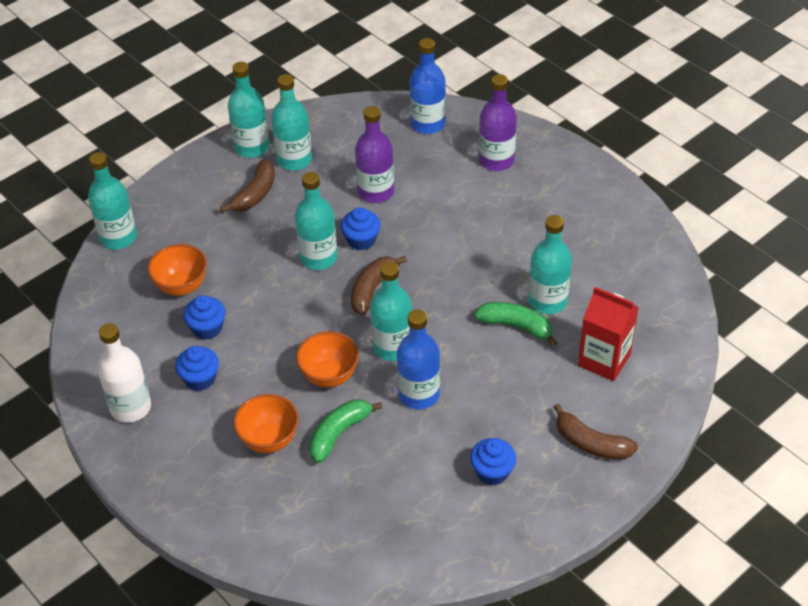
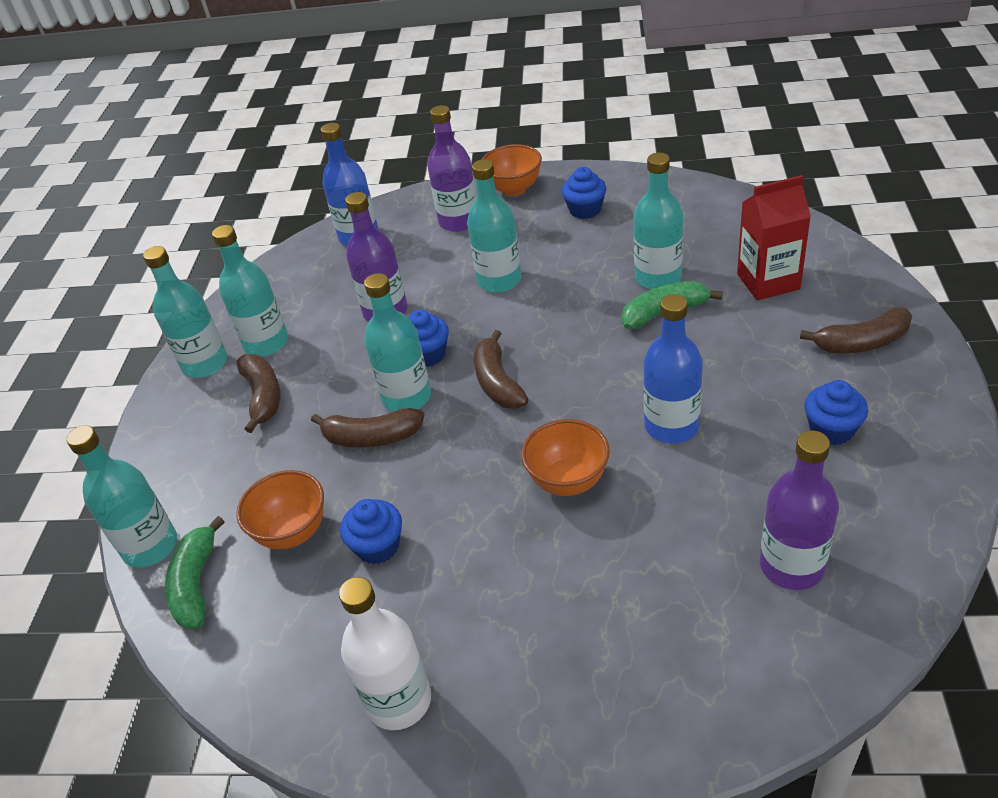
camera: 40 degrees left, 5 degrees down
(200, 379) = (439, 599): blue cupcake -> blue cupcake (585, 210)
(269, 440) = (599, 589): orange bowl -> orange bowl (514, 189)
(274, 266) = (371, 437): none -> brown banana
(339, 433) = (655, 521): green banana -> green banana (196, 584)
(365, 513) = (791, 566): none -> purple bottle
(393, 347) = (588, 410): turquoise bottle -> turquoise bottle (499, 280)

